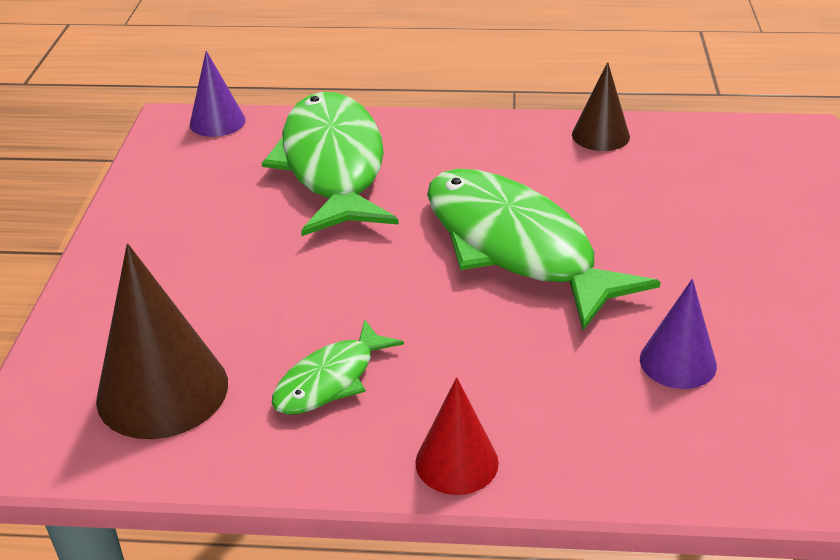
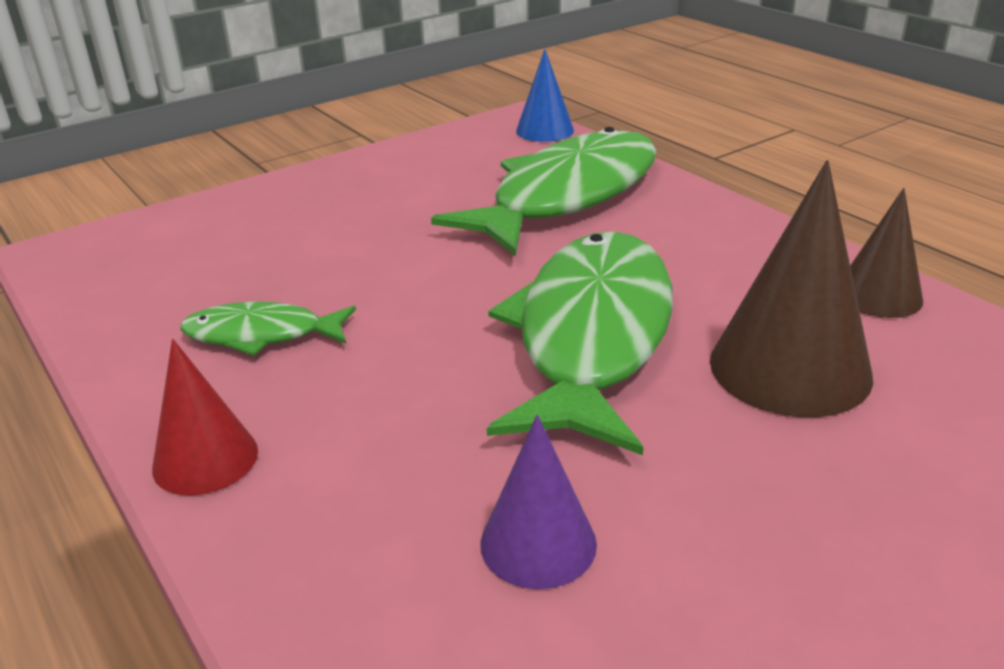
camera: 50 degrees right, 5 degrees down
(162, 391) = (173, 271): brown cone -> brown cone (790, 368)
(217, 122) = (545, 130): purple cone -> blue cone

